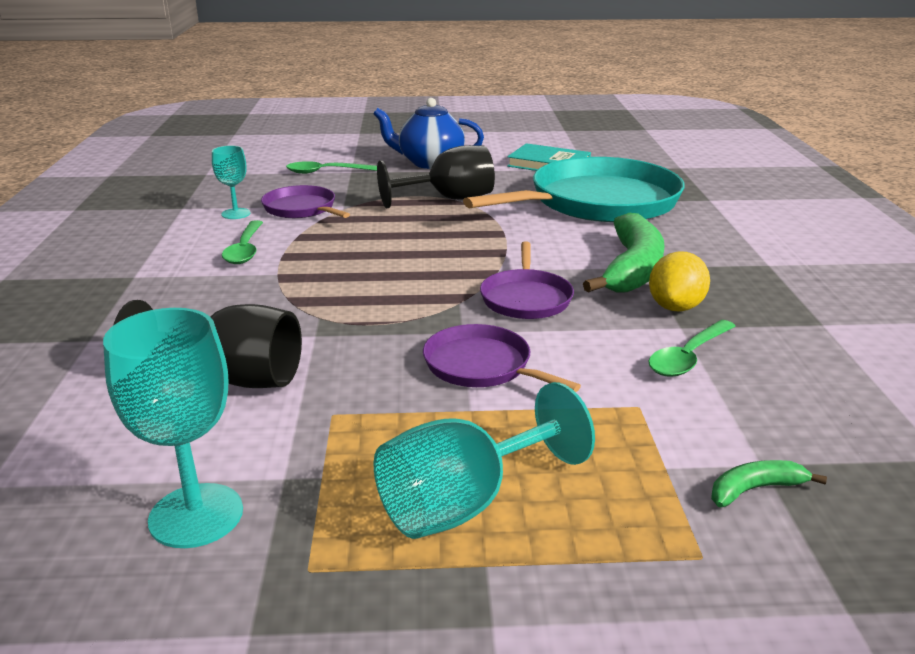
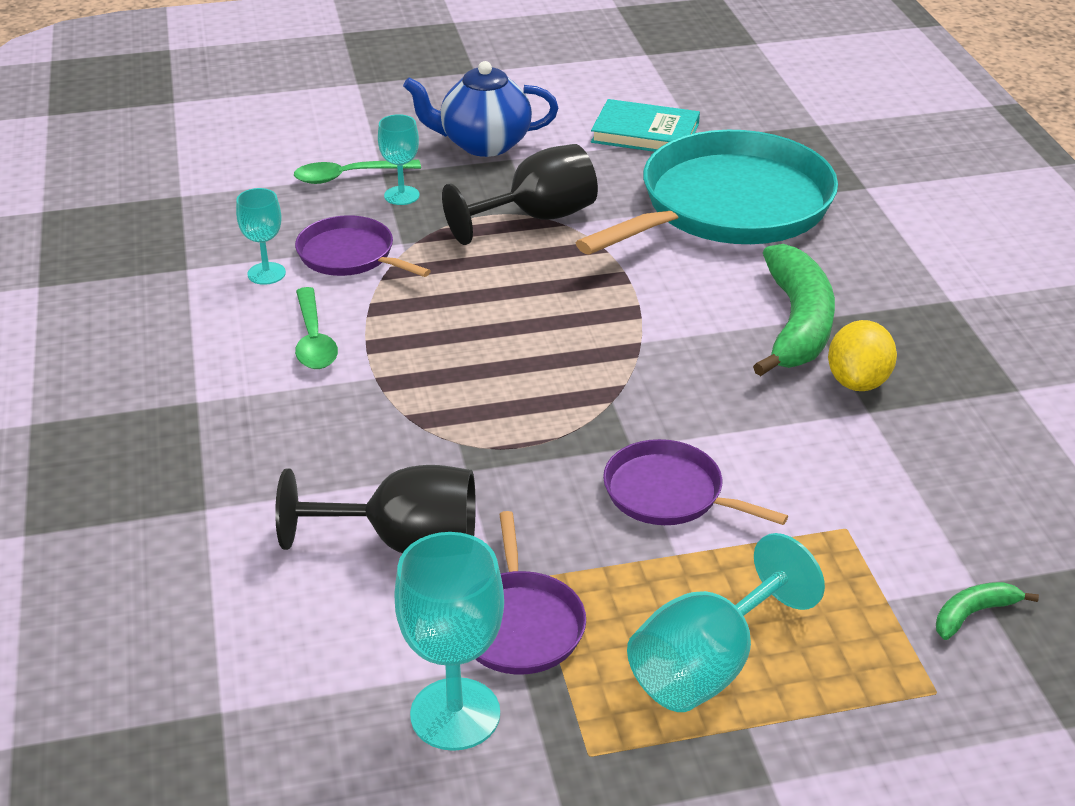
camera: 10 degrees left, 10 degrees up
(357, 183) = (401, 195): none -> turquoise goblet
(526, 298) = (687, 386): purple pan -> purple pan (519, 624)
(688, 357) = (884, 455): green spoon -> none

